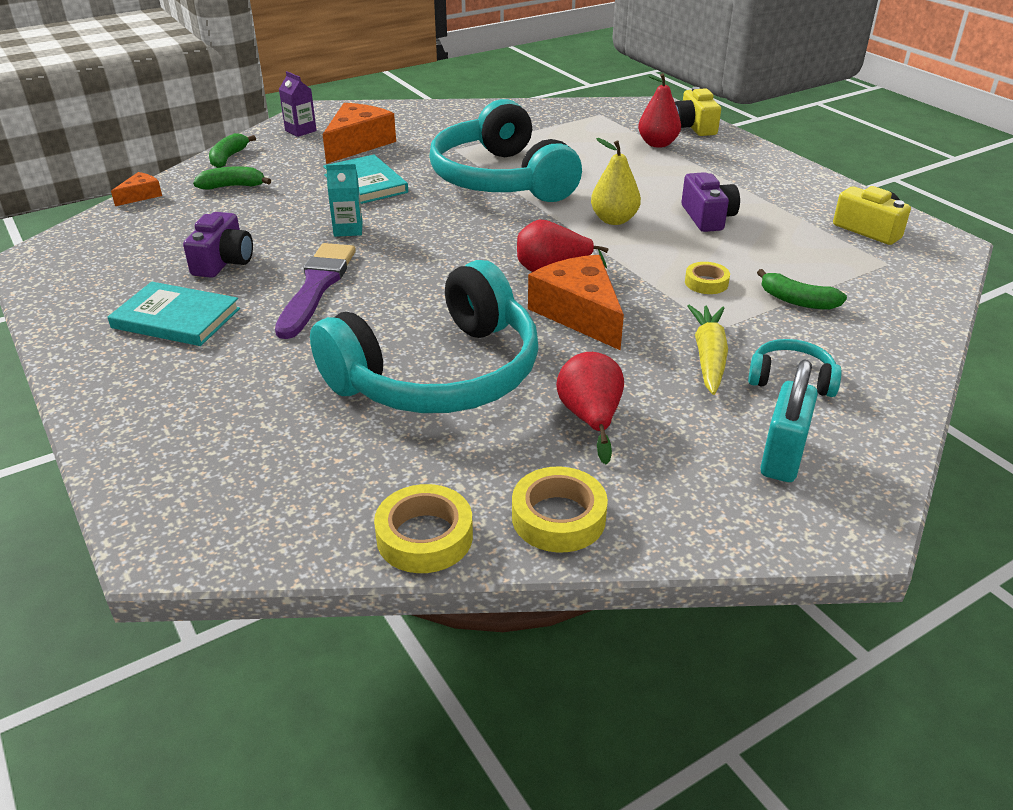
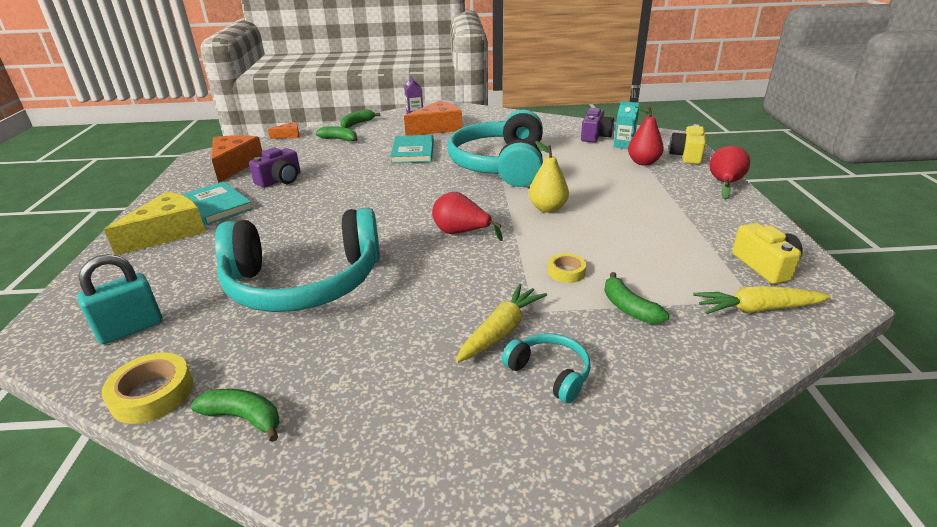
camera: 30 degrees right, 5 degrees down
(157, 370) = (169, 233): none -> yellow cheese
(316, 286) = (308, 206): purple brush -> none
(348, 229) = (368, 177): turquoise carton -> turquoise carton (623, 145)
(558, 517) = (244, 418): yellow tape -> green banana
(579, 313) = (444, 268): orange cheese -> orange cheese (234, 165)
(590, 418) = (357, 349): red pear -> red pear (725, 183)
(707, 217) = (624, 223): purple camera -> purple camera (595, 136)
(782, 458) = (463, 441): turquoise padlock -> turquoise padlock (131, 329)
(898, 271) = (757, 309): none -> yellow carrot

